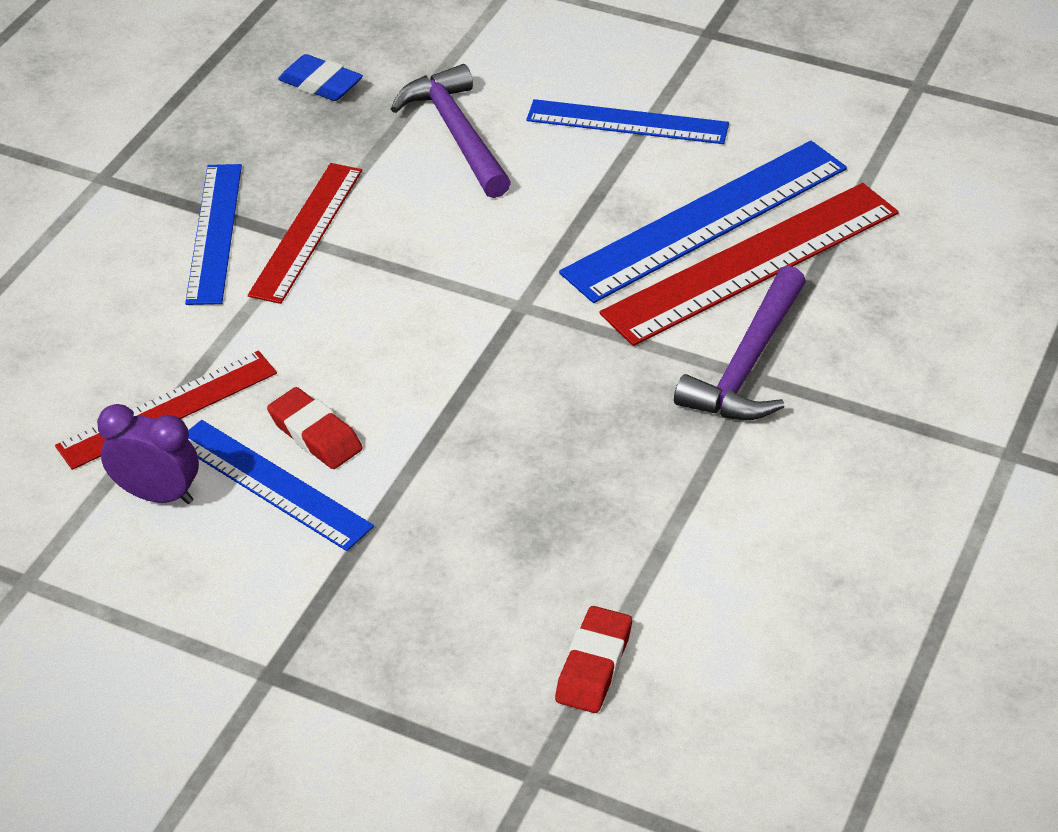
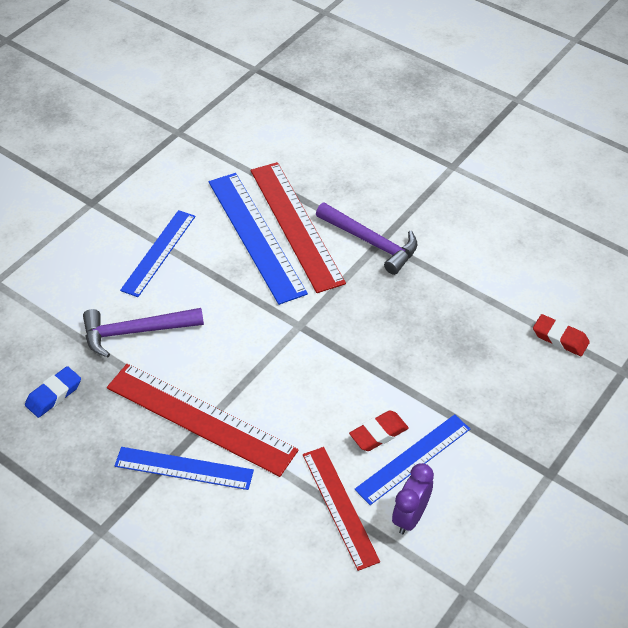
camera: 80 degrees left, 5 degrees up
(306, 232) = (200, 419): red ruler -> red ruler, size x1.55

